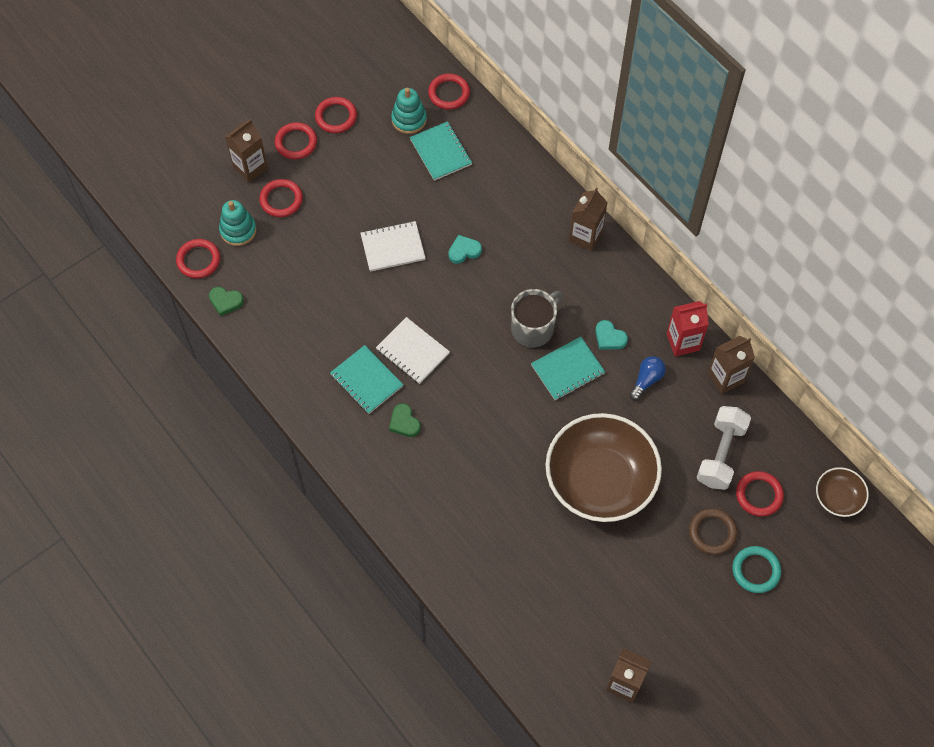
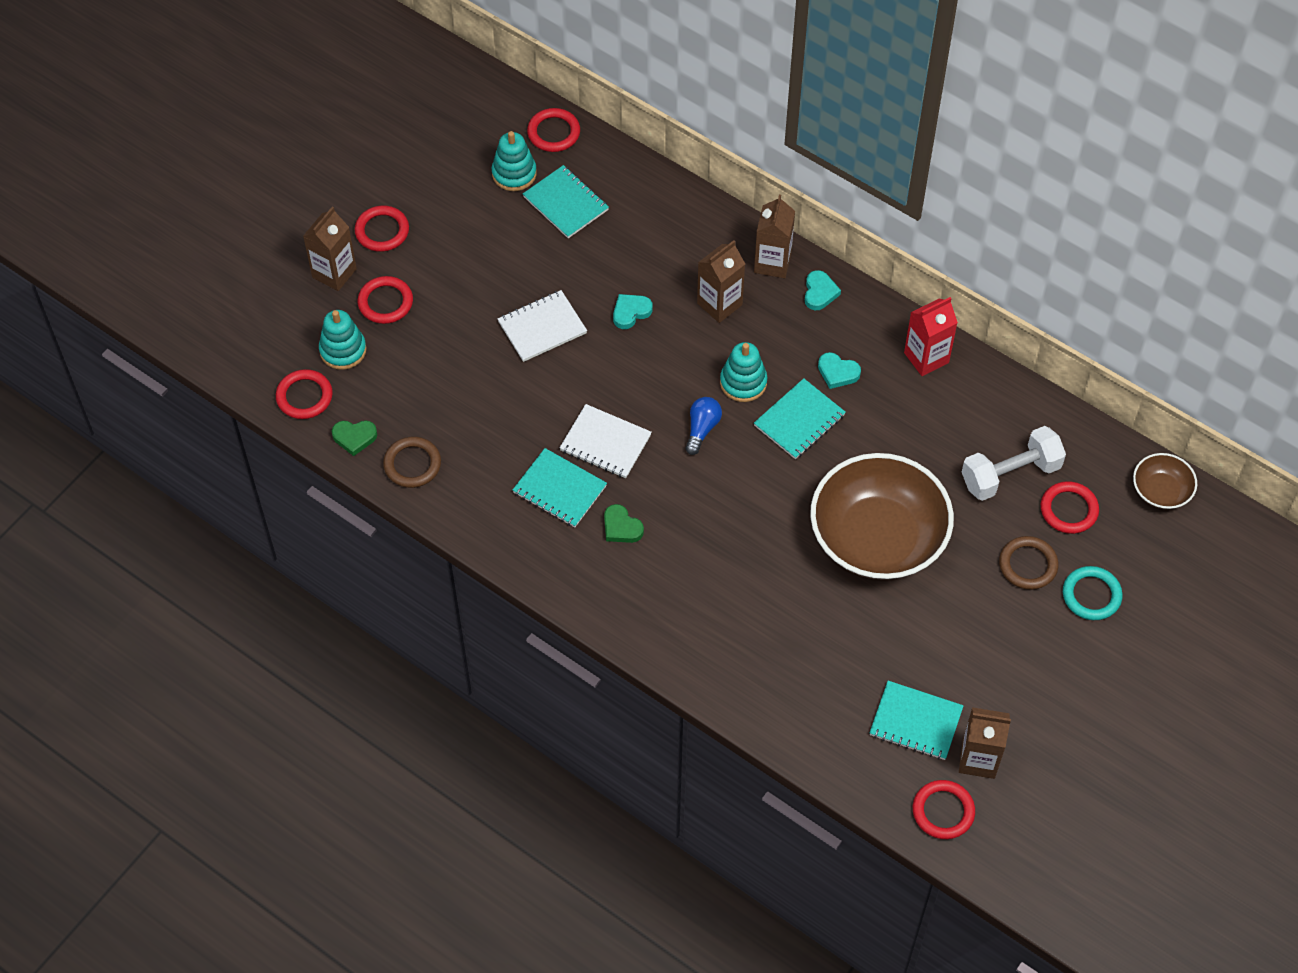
camera: 15 degrees left, 5 degrees down
(262, 333) = (412, 464): none -> brown ring
(336, 117) = (422, 190): red ring -> red ring (943, 811)
(533, 328) = (743, 382): grey mug -> turquoise stacking toy
(584, 639) = (915, 722): none -> turquoise notebook
(615, 269) = (819, 292): none -> turquoise heart
(646, 380) = (897, 411): blue light bulb -> blue light bulb (702, 429)
(721, 454) = (1010, 474): white dumbbell -> white dumbbell turned 60 degrees clockwise
(725, 377) = (989, 386): brown carton -> brown carton (719, 304)

